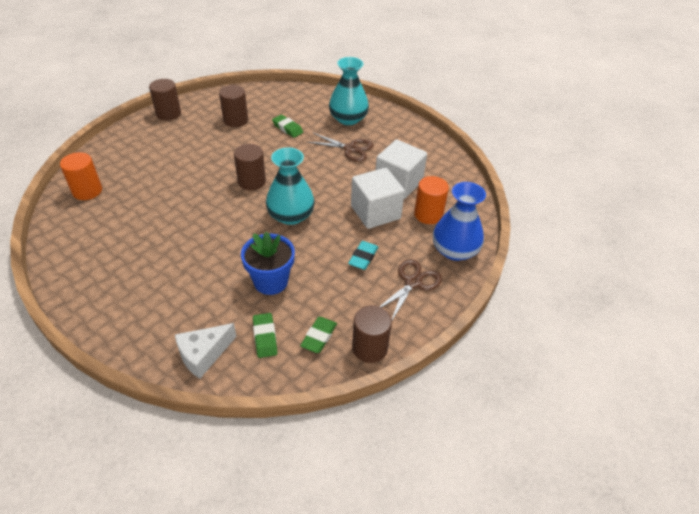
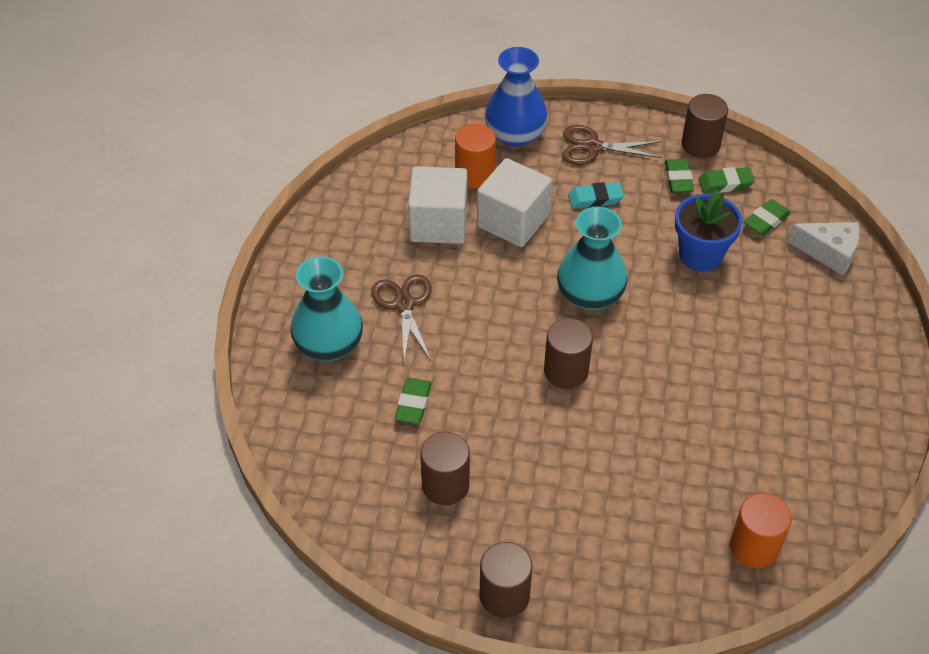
camera: 120 degrees left, 5 degrees up
(345, 312) = (678, 179): none -> green eraser

